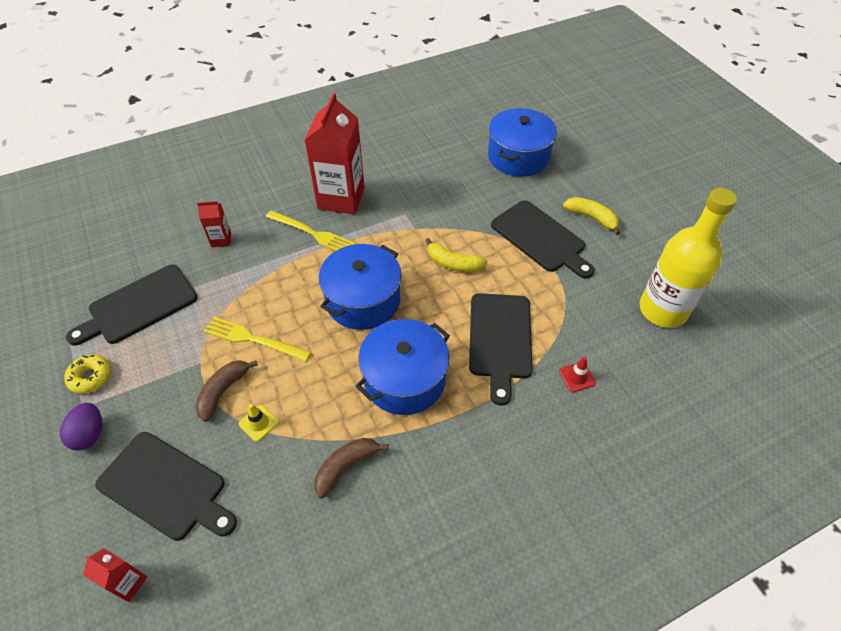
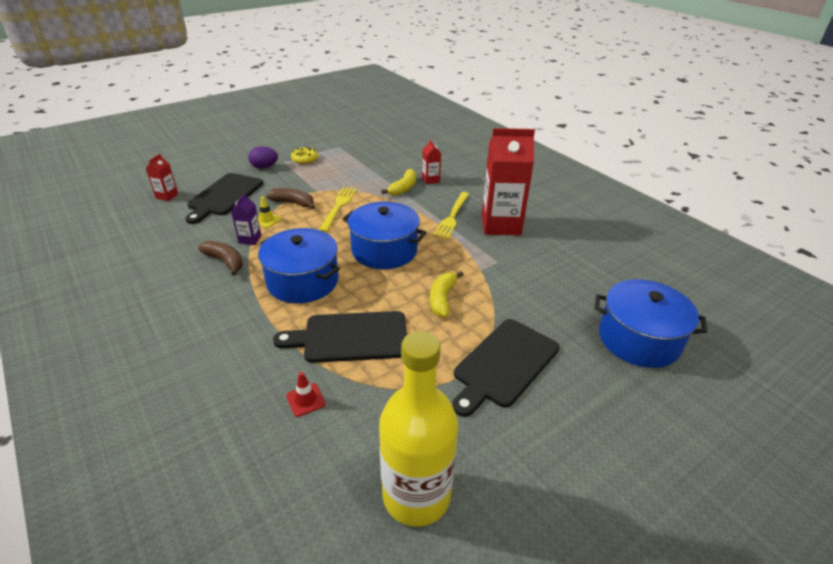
camera: 80 degrees right, 15 degrees down
(139, 306) = (362, 163): black cutting board -> none
(301, 441) = (250, 239): none -> purple carton
(592, 218) = (563, 416): yellow banana -> yellow banana (403, 188)

